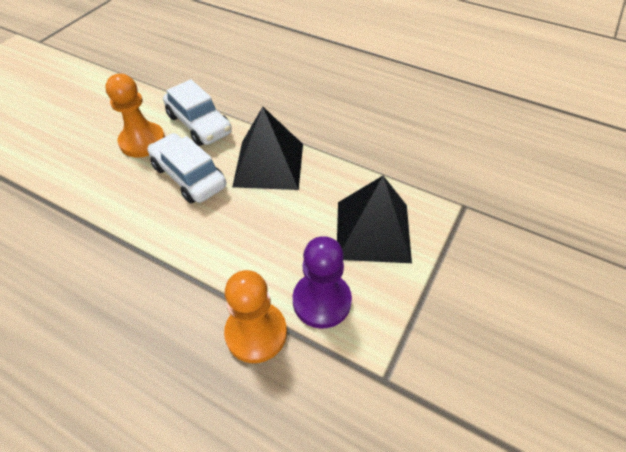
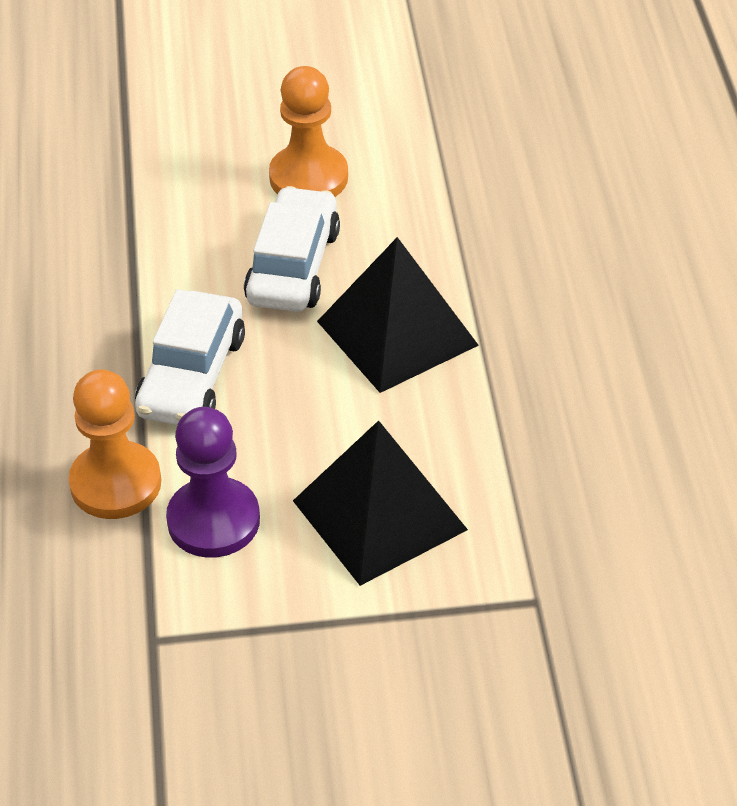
camera: 55 degrees right, 5 degrees down
(199, 124) = (401, 209): white car -> white car (192, 375)

